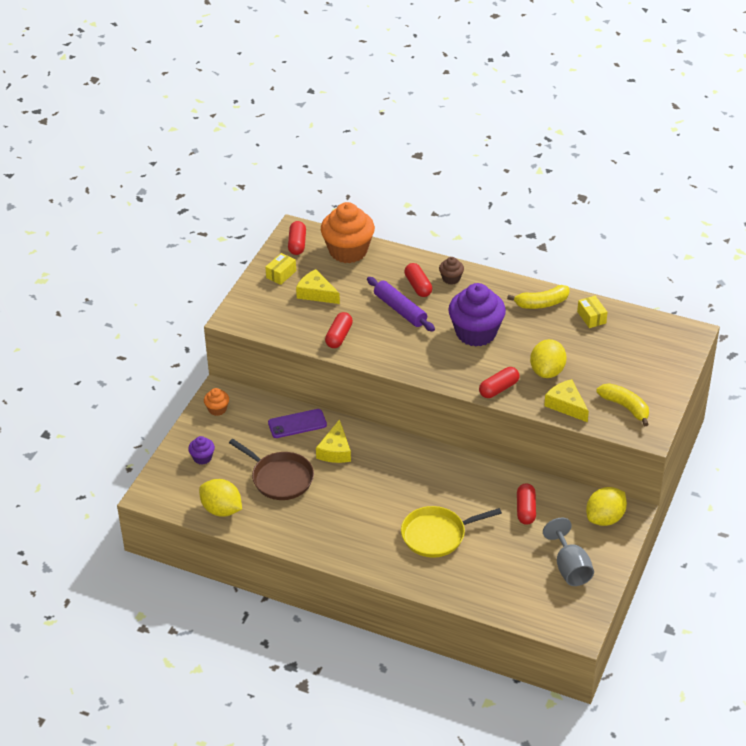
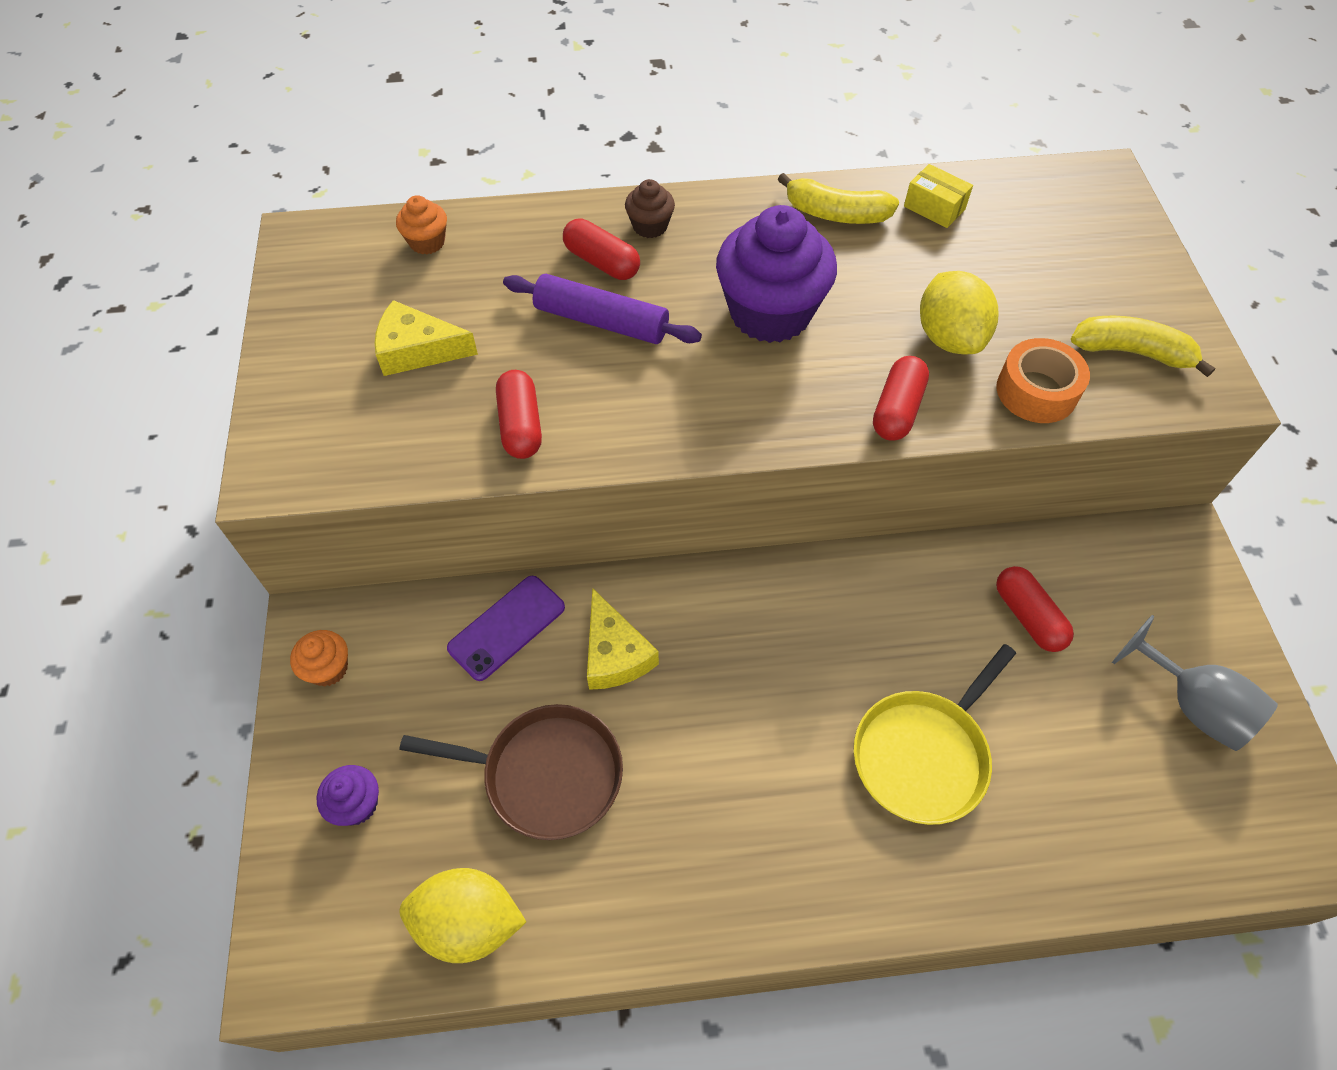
camera: 30 degrees left, 15 degrees up
(281, 274) = (322, 337): yellow box -> none
(297, 244) = (319, 264): red capsule -> none
(348, 251) = (427, 242): orange cupcake -> orange cupcake, size x0.46
(541, 303) = (835, 214): yellow banana -> yellow banana turned 60 degrees clockwise
(566, 405) = (1036, 391): yellow cheese -> orange tape
(605, 518) = (1160, 569): yellow lemon -> none

